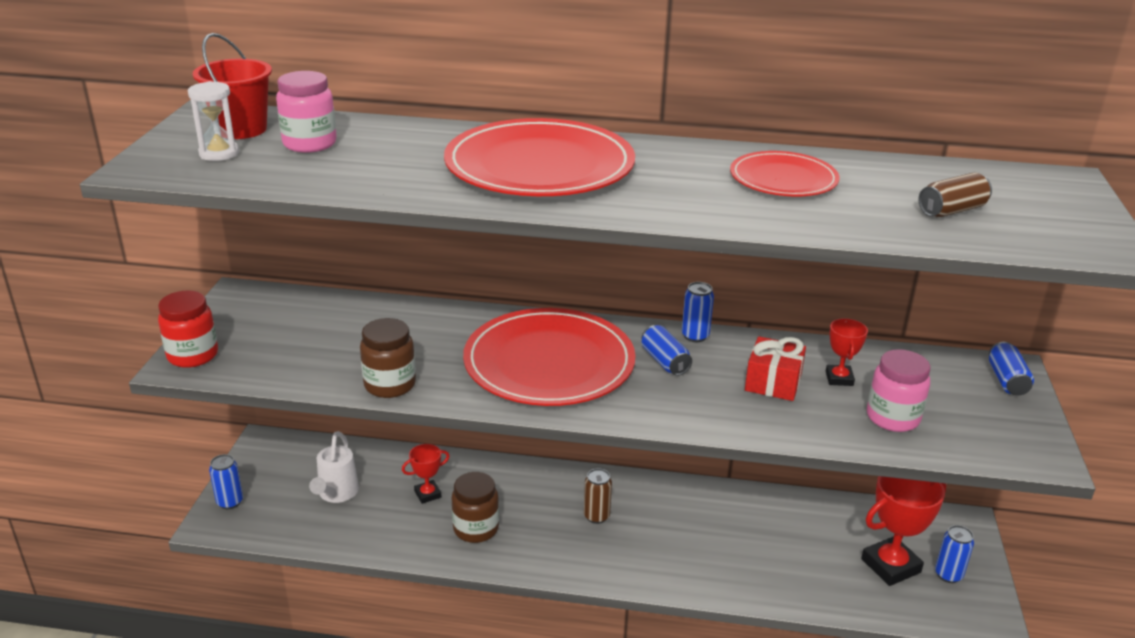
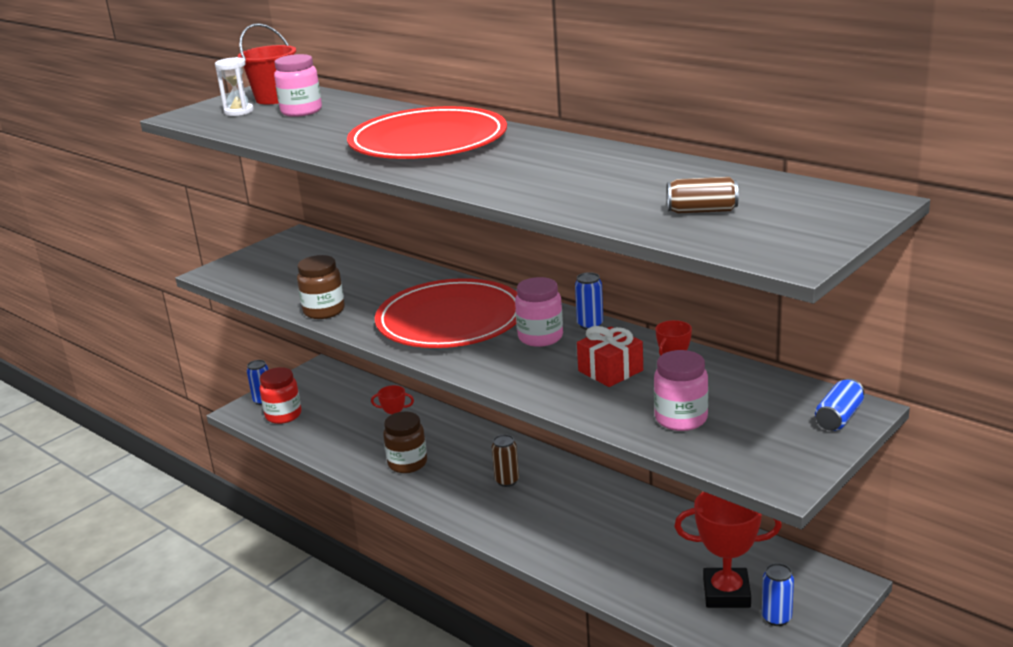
camera: 35 degrees right, 5 degrees down
(193, 355) = (227, 268): red jar -> red jar (283, 415)
(336, 494) = (335, 414): white watering can -> none
(664, 361) = (540, 337): blue can -> pink jar
(783, 179) = (599, 171): red plate -> none

